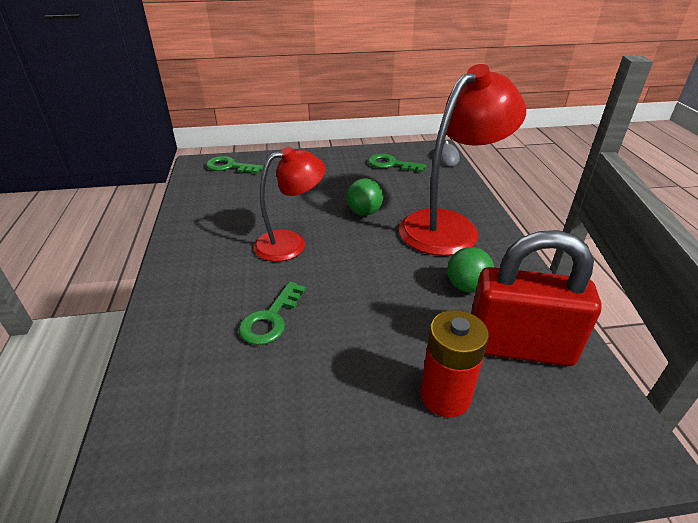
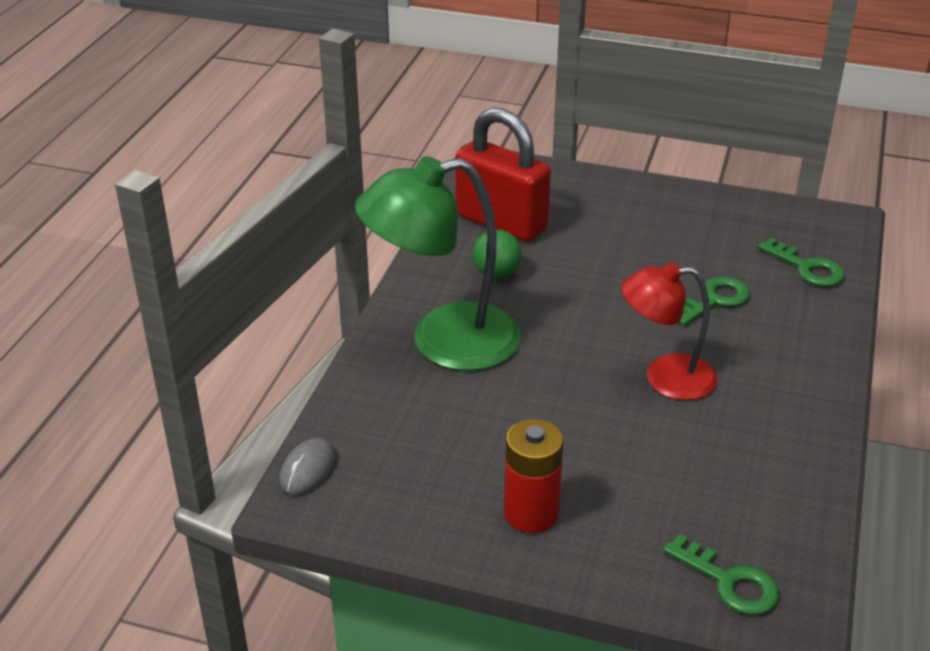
camera: 155 degrees left, 0 degrees up
(364, 212) = (539, 396): green ball -> none
(391, 164) = (420, 485): green key -> green key (807, 268)
(445, 396) = (590, 213): red battery -> red battery (531, 513)
(449, 226) = (443, 342): red lamp -> green lamp

